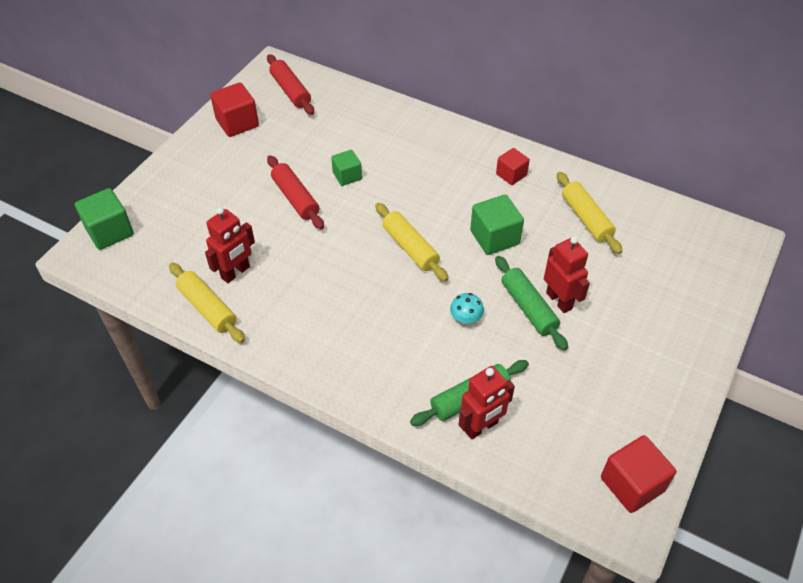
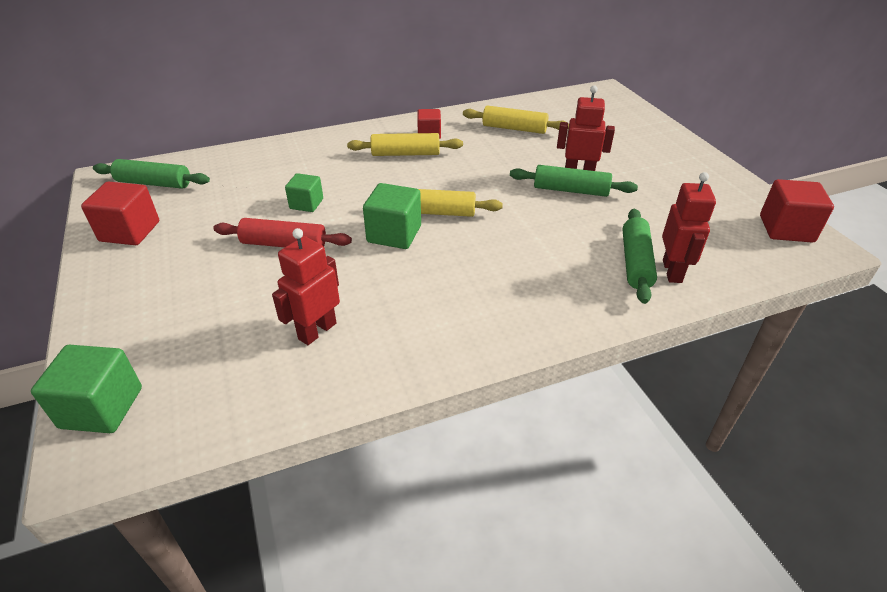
camera: 50 degrees left, 10 degrees down
(208, 308) = (335, 378): yellow rolling pin -> yellow rolling pin (405, 154)
(236, 272) = (317, 331): red robot -> red robot turned 135 degrees counterclockwise
(291, 91) = (154, 183): red rolling pin -> green rolling pin
(466, 318) = (547, 223): turquoise mushroom -> none
(494, 237) = (481, 170): green cube -> green cube (394, 234)

